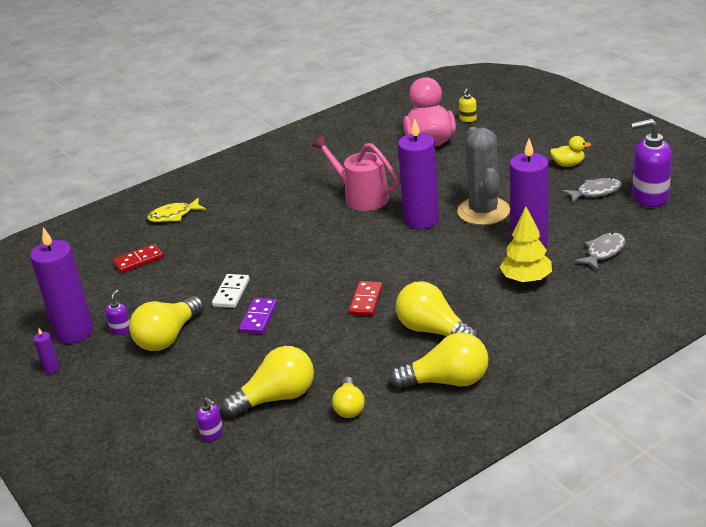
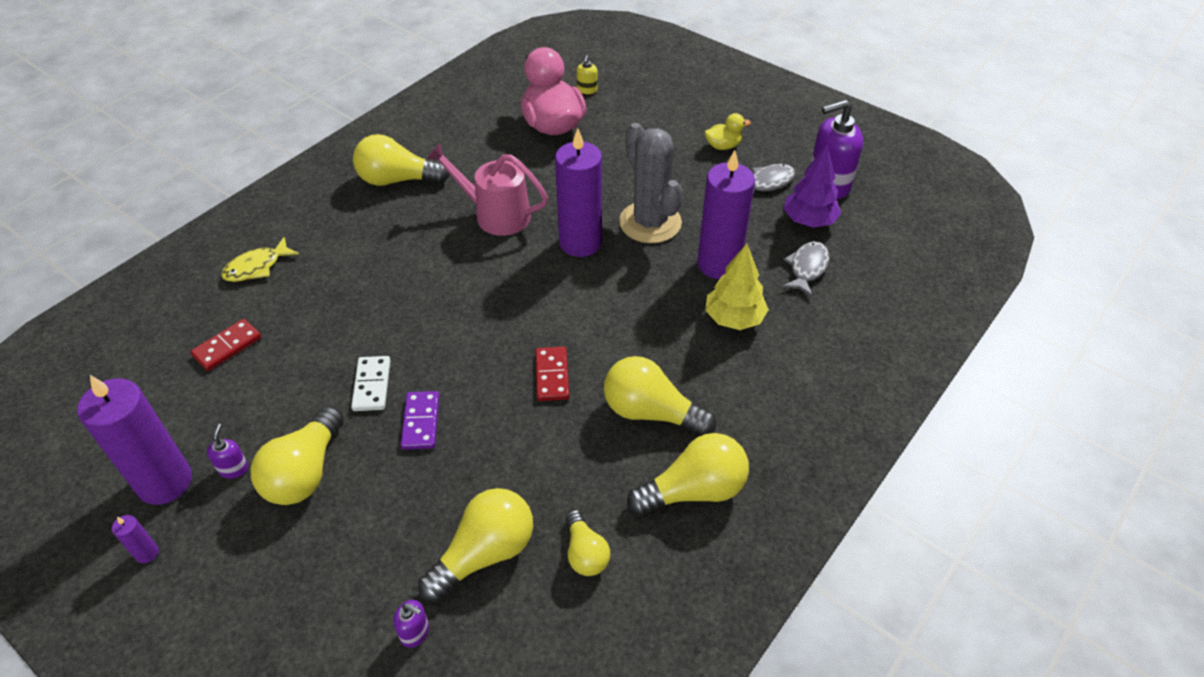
camera: 20 degrees left, 15 degrees up
(294, 169) = (397, 180): none -> yellow light bulb
(620, 220) = (809, 221): none -> purple tree

